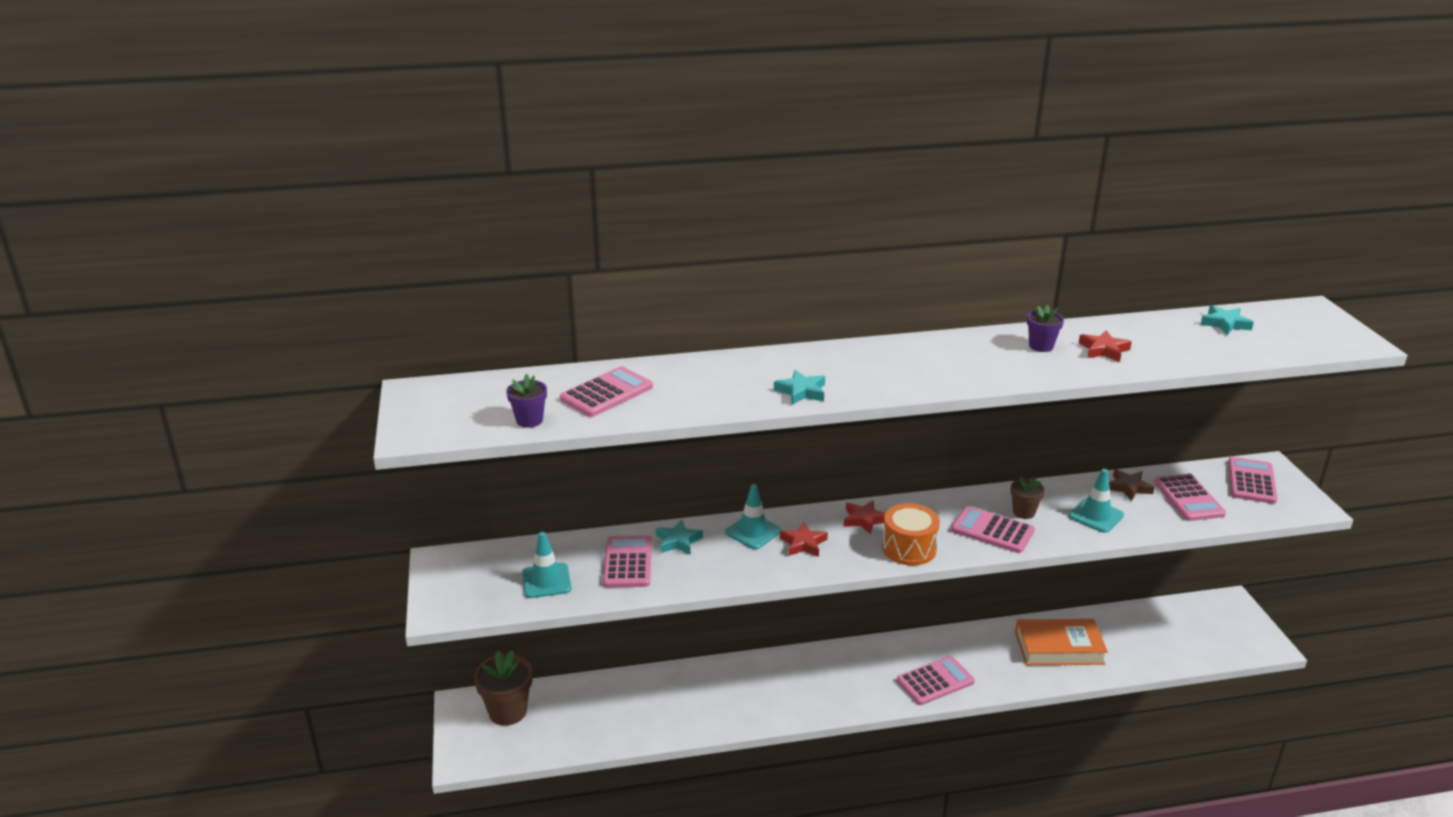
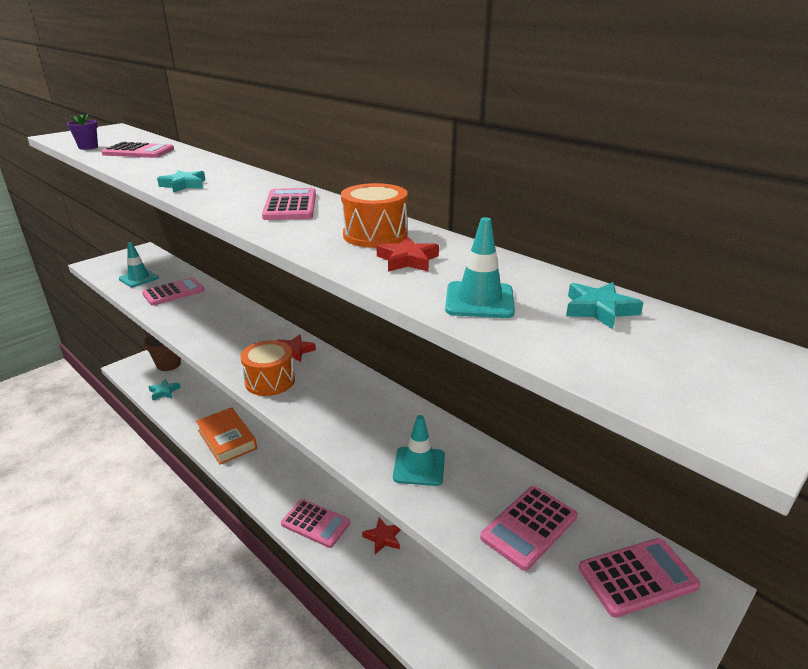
camera: 55 degrees right, 0 degrees up
(678, 541) = (209, 299): turquoise star -> turquoise star (164, 392)
(753, 532) = (241, 317): turquoise traffic cone -> turquoise traffic cone (479, 300)
(803, 543) = (241, 338): red star -> red star (383, 538)
(992, 531) = (333, 413): pink calculator -> pink calculator (290, 206)
(1023, 512) = (380, 421): brown flower pot -> none
(1041, 346) = (375, 235): purple flower pot -> orange drum
(1059, 648) = (422, 589): orange book -> orange book (227, 439)
(1129, 487) = (498, 475): brown star -> none

